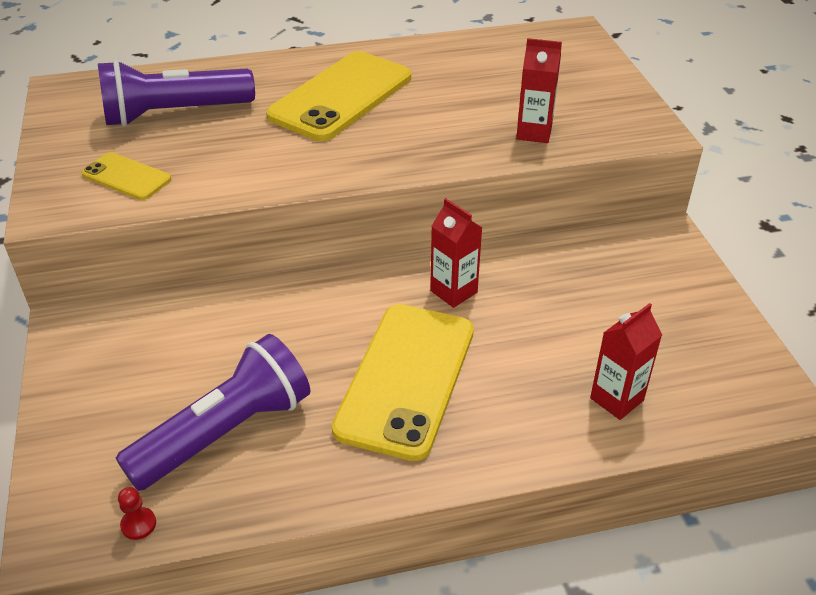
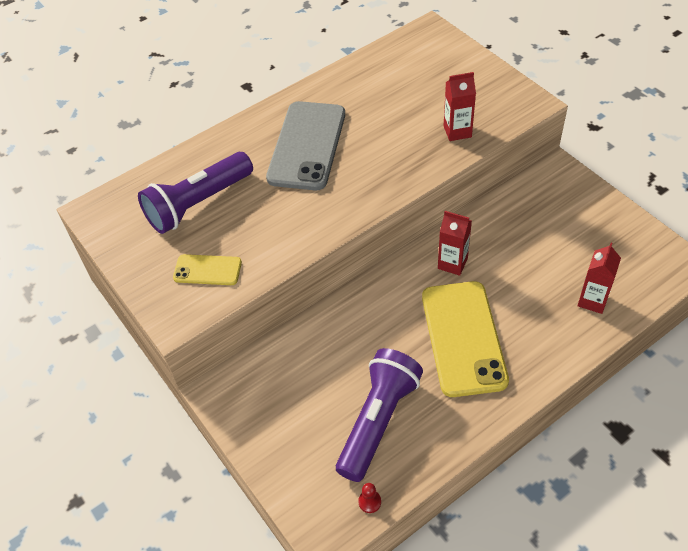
camera: 20 degrees left, 10 degrees up
(341, 96) = (307, 146): yellow phone -> grey phone

